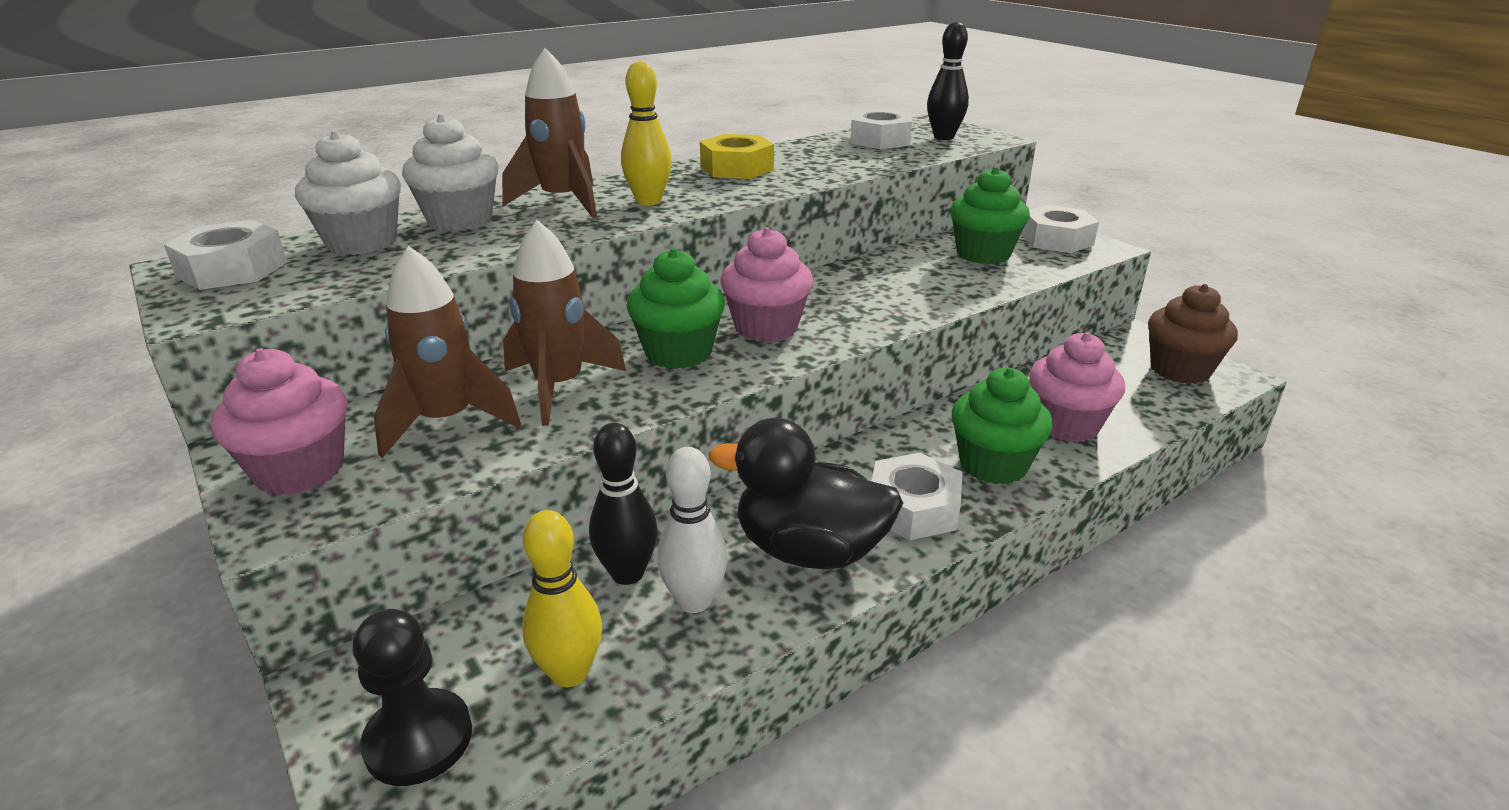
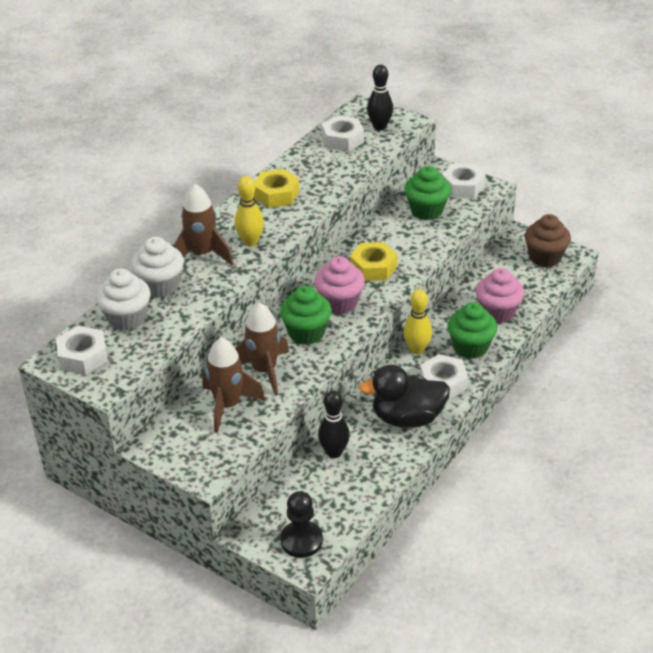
camera: 20 degrees left, 10 degrees up
(300, 470) = (186, 449): pink cupcake -> none
(569, 672) = (340, 500): yellow bowling pin -> yellow bowling pin (417, 349)
(694, 601) = (371, 456): white bowling pin -> none
(855, 298) = (373, 267): none -> yellow nut

